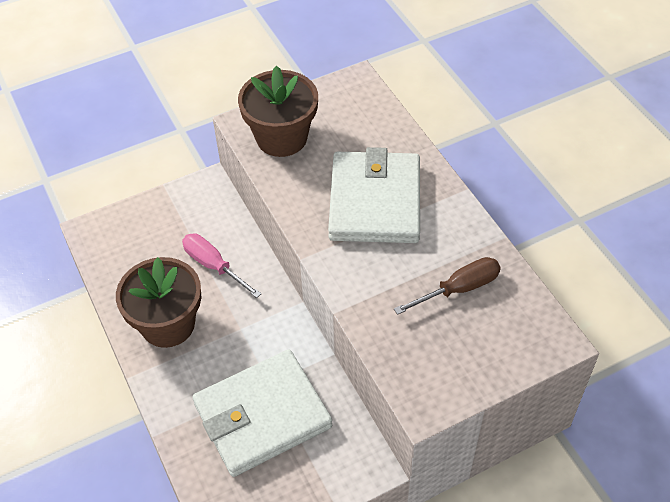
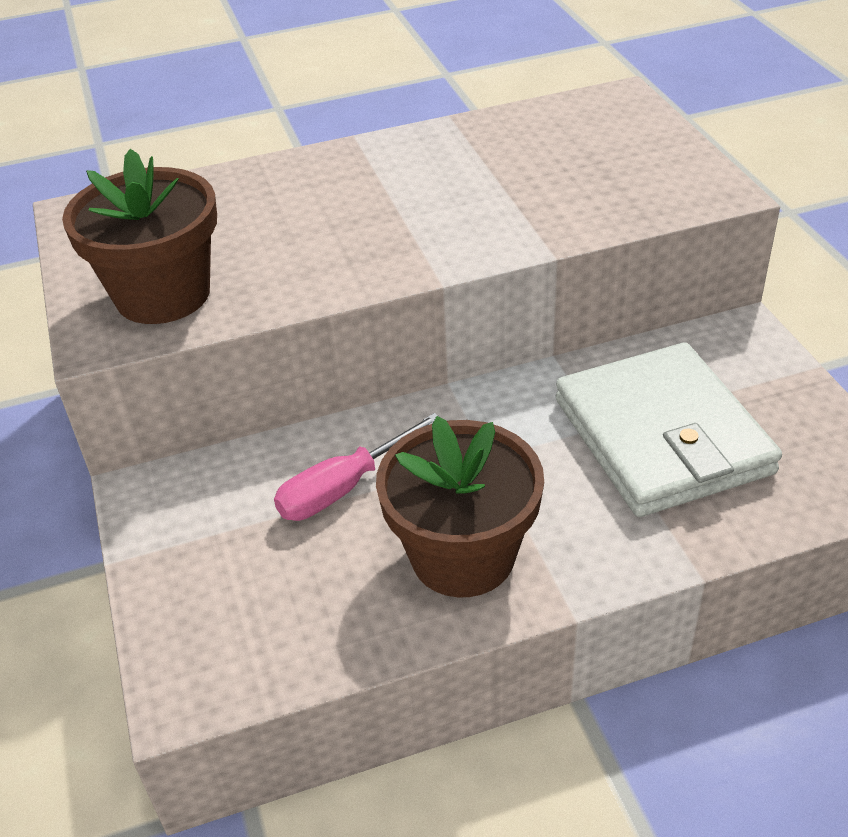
camera: 80 degrees left, 10 degrees down
(375, 201) = (349, 209): white wallet -> none
(459, 289) = (529, 153): brown screwdriver -> none

